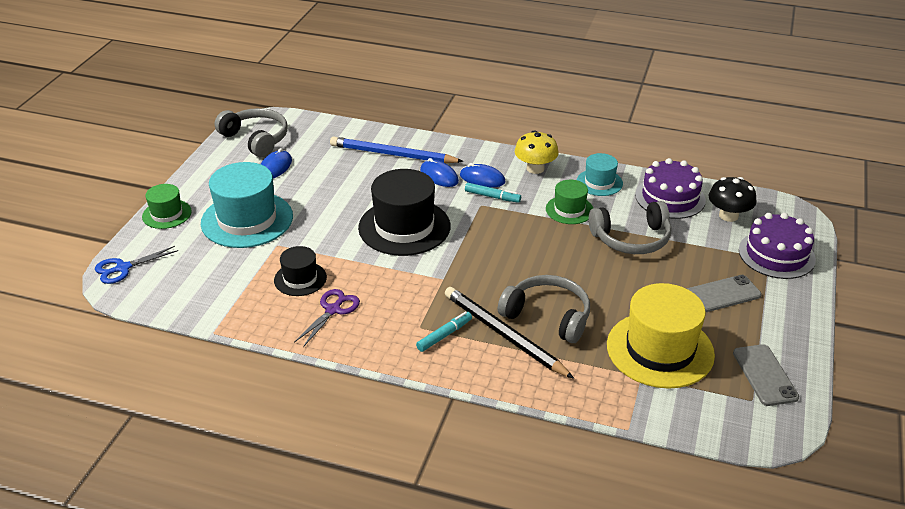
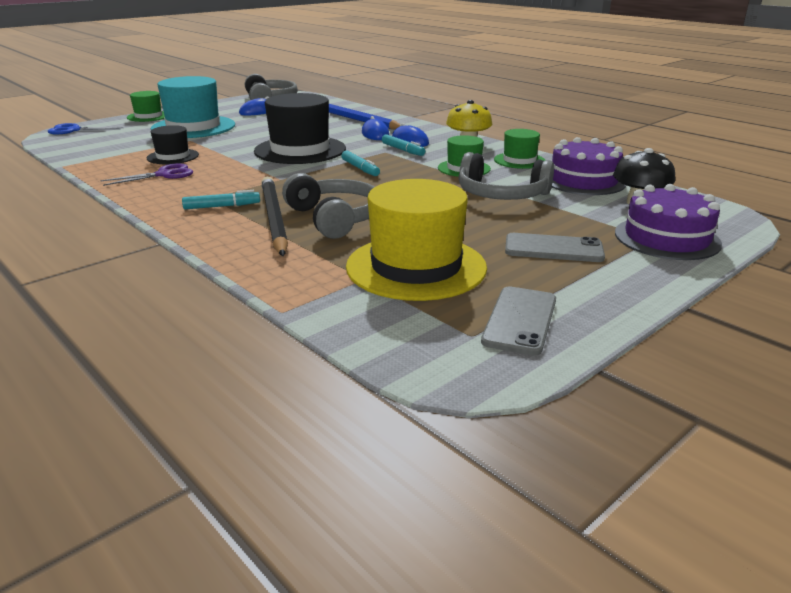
camera: 30 degrees right, 10 degrees down
(489, 239) = (360, 168): none -> turquoise marker
(599, 182) = (519, 160): turquoise hat -> green hat

